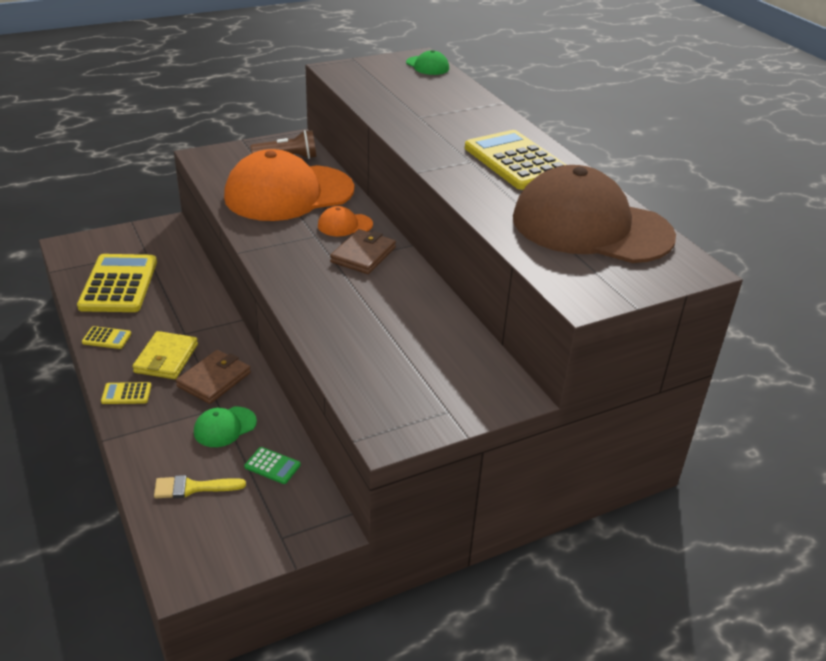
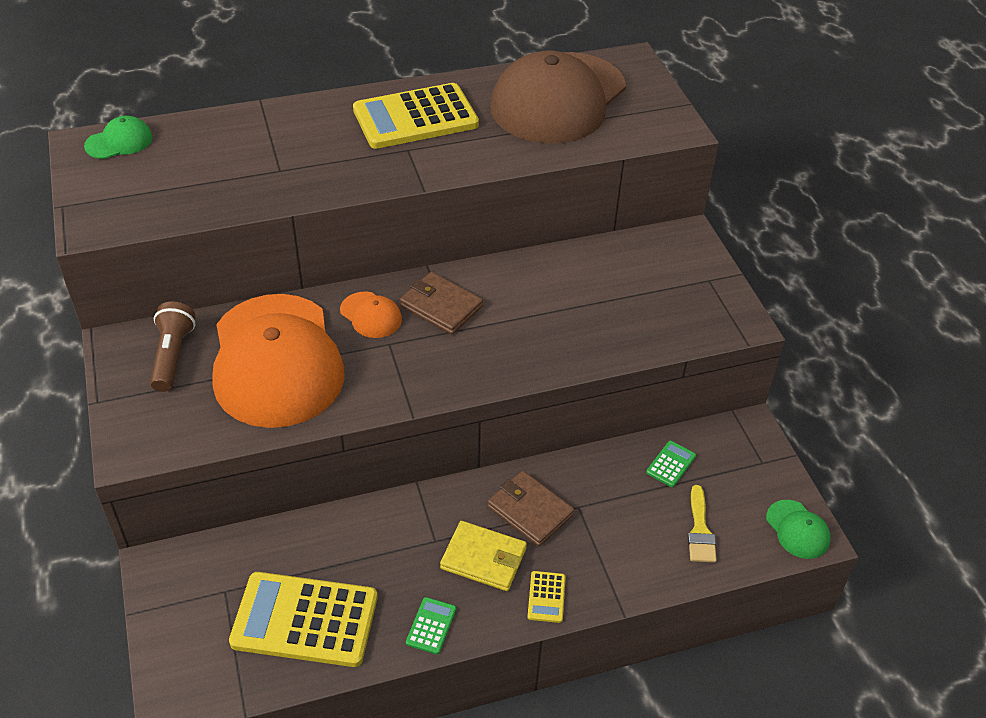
camera: 80 degrees left, 10 degrees up
(106, 338) = (431, 626): yellow calculator -> green calculator
(225, 427) = (611, 502): green cap -> green cap (797, 529)
(345, 225) = (371, 315): orange cap -> orange cap turned 45 degrees counterclockwise

